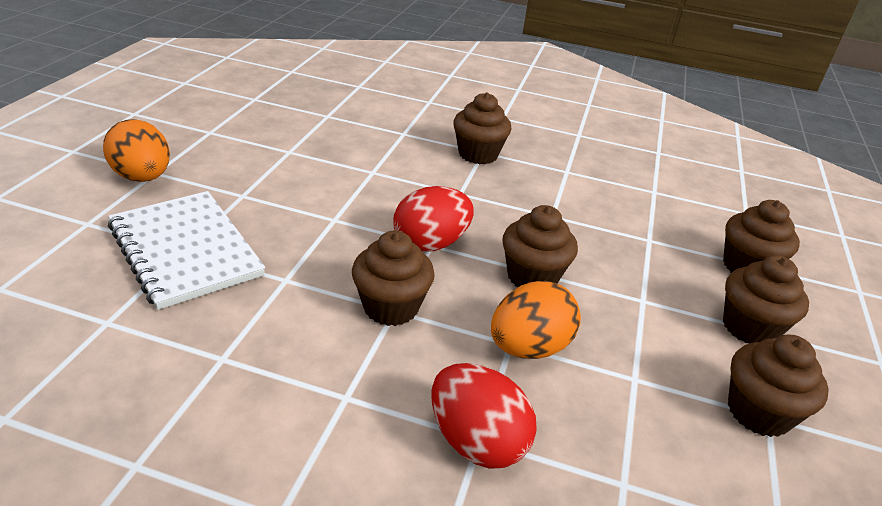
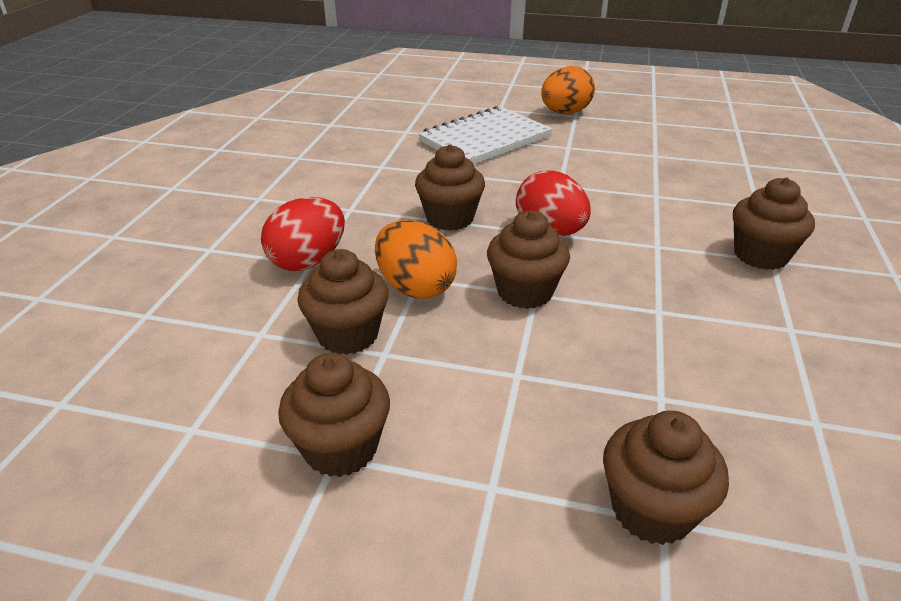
camera: 90 degrees right, 0 degrees up
(749, 327) = (494, 476): brown cupcake -> brown cupcake (348, 335)

